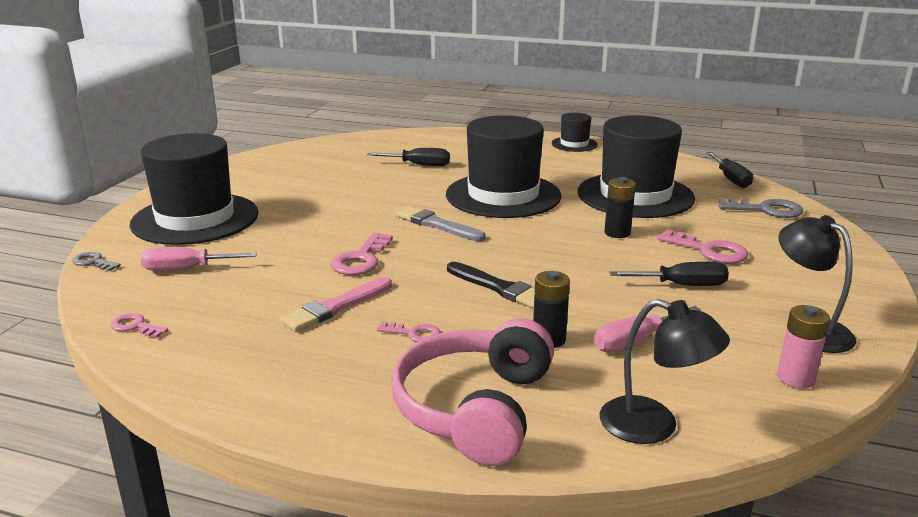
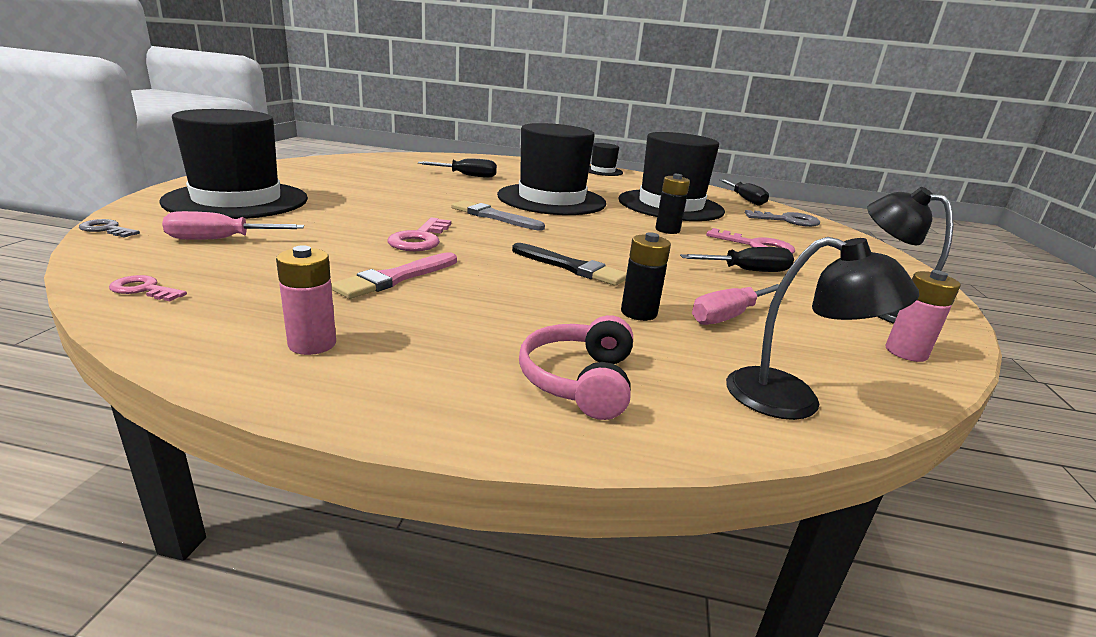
camera: 10 degrees left, 0 degrees up
(267, 376) = (312, 344): none -> pink battery
(414, 334) = (489, 304): pink key -> none
(474, 408) = (579, 381): pink headphones -> pink headphones, size x0.62

